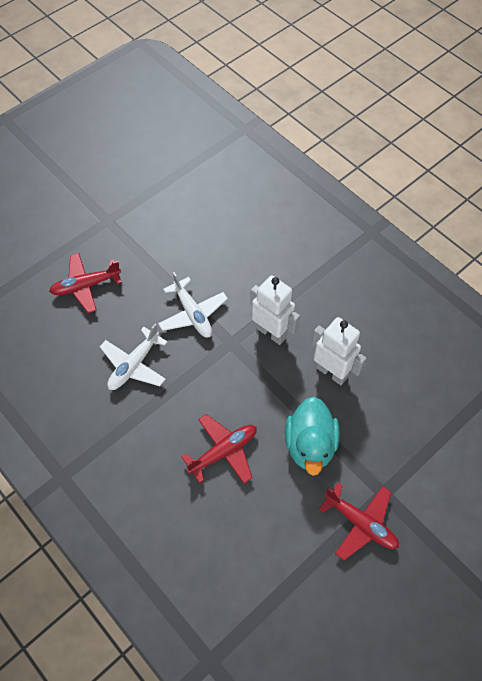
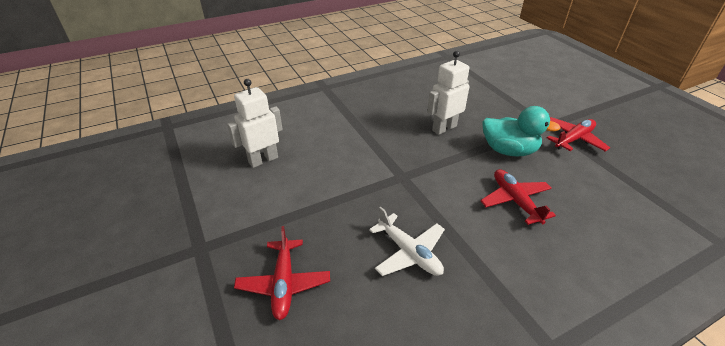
camera: 75 degrees left, 20 degrees down
(193, 314) = (360, 196): white plane -> none
(271, 332) = (398, 151): white robot -> white robot (263, 160)

